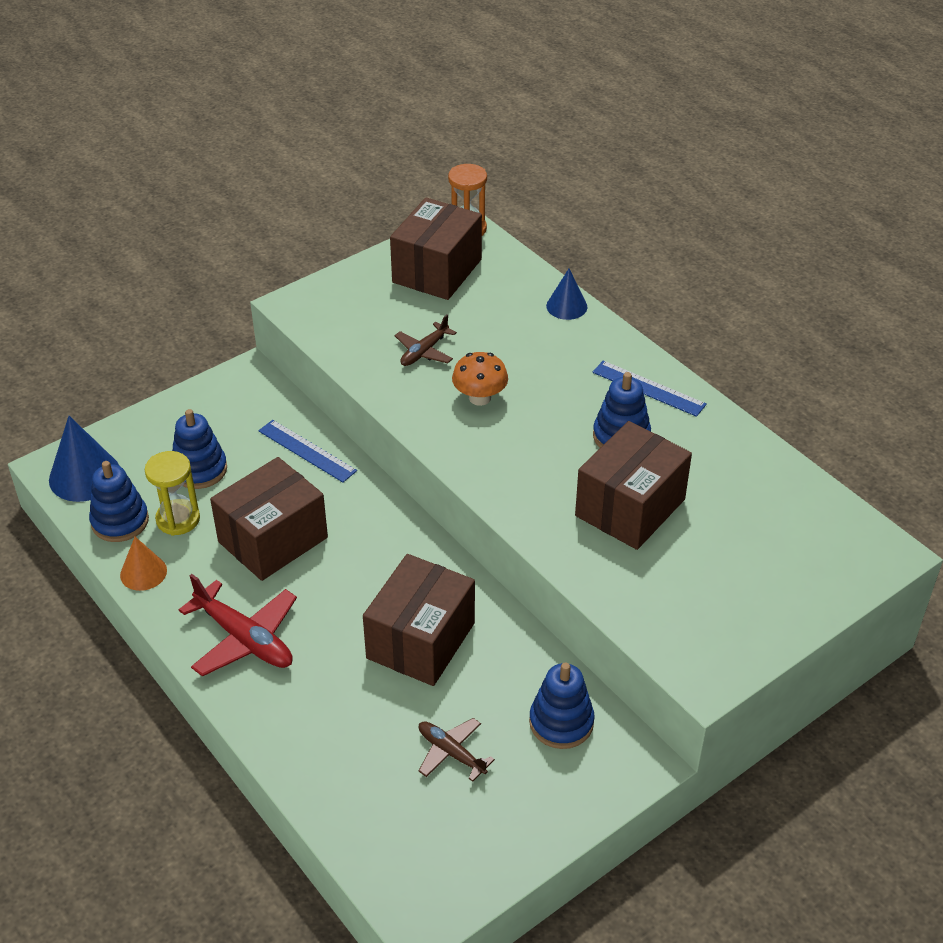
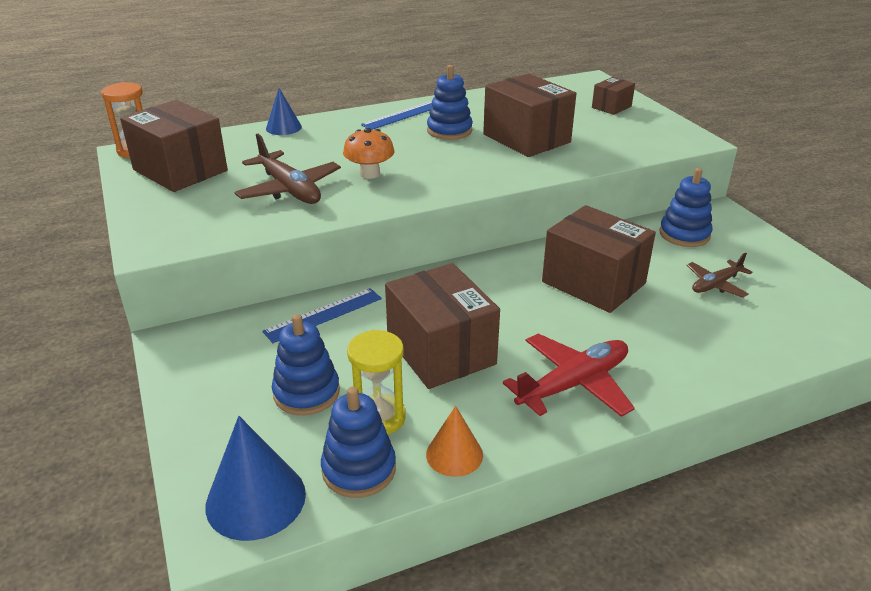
camera: 75 degrees left, 10 degrees down
(424, 352) = (289, 189): brown plane -> brown plane, size x1.67
(783, 582) = (611, 107): none -> brown box

